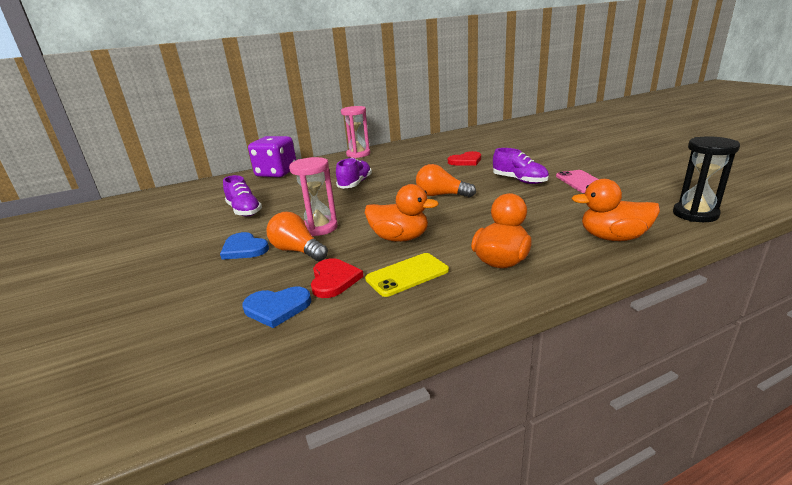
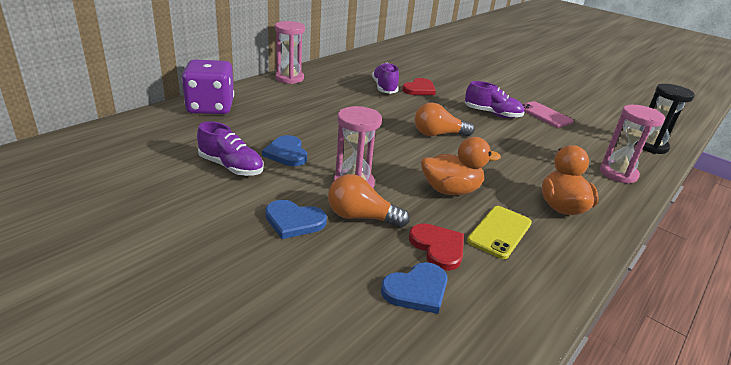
camera: 30 degrees left, 5 degrees up
(294, 204) = (286, 153): none -> blue heart
(355, 184) = (330, 122): purple shoe -> purple shoe (384, 88)
(613, 237) = (618, 174): orange duck -> pink hourglass

